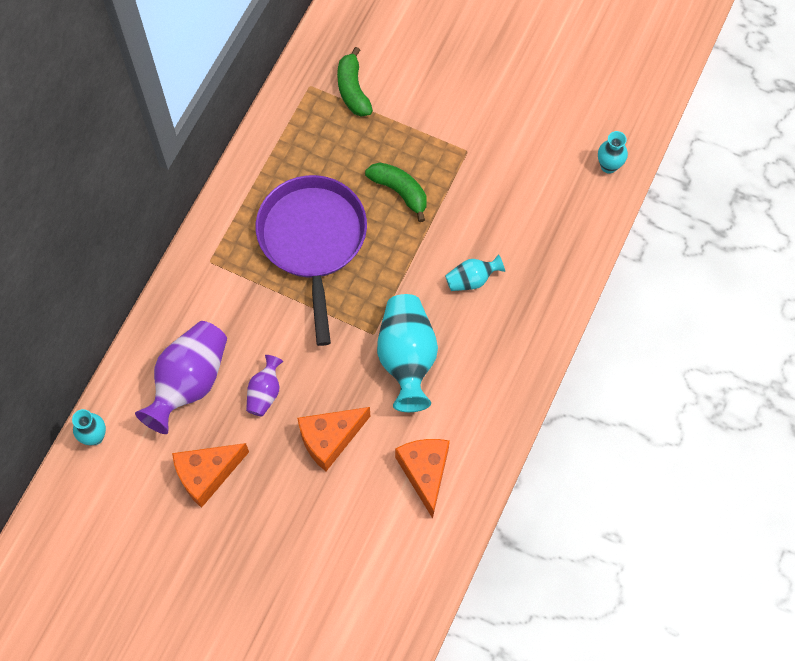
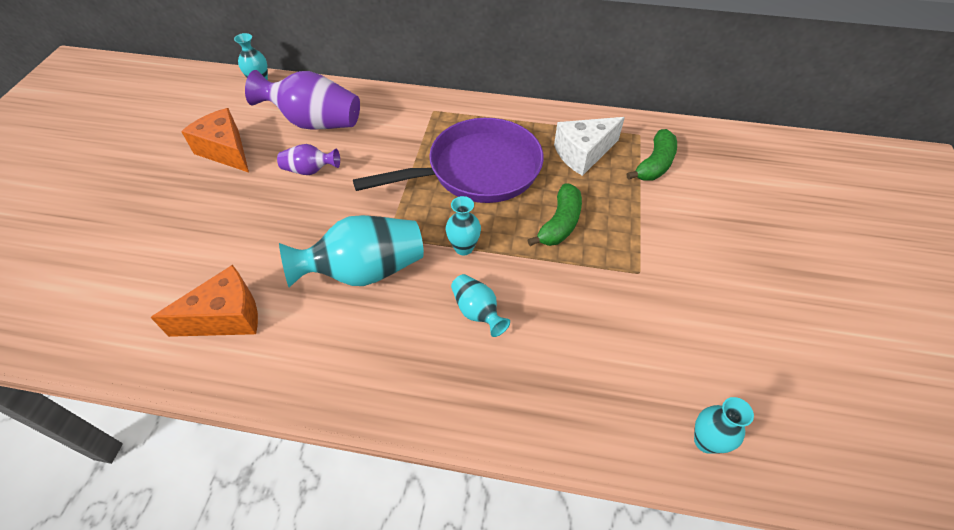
camera: 75 degrees right, 15 degrees down
(320, 143) = (583, 154): none -> white cheese
(330, 439) = (264, 227): orange cheese -> none
(353, 90) = (654, 164): green banana -> green banana turned 150 degrees clockwise
(404, 274) = (463, 248): none -> turquoise vase

